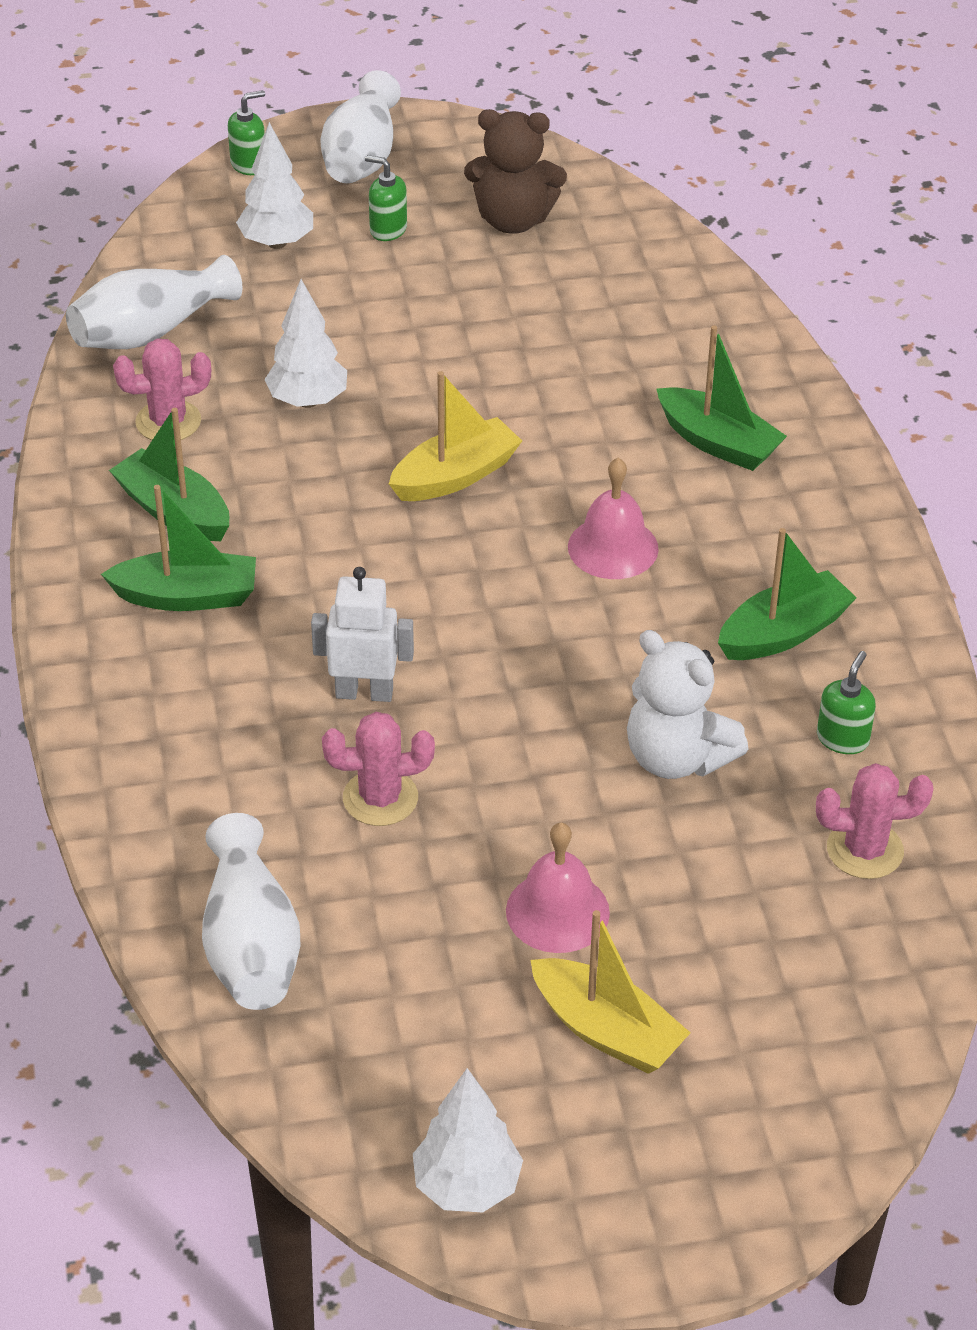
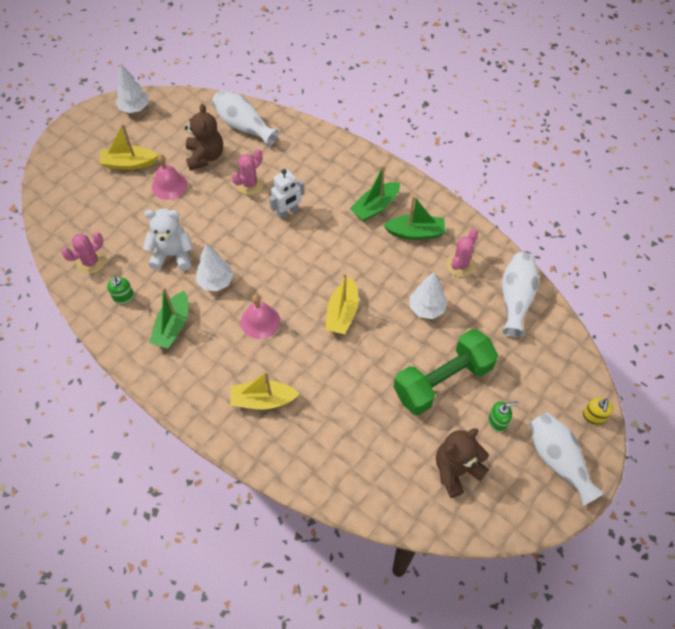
camera: 140 degrees right, 15 degrees up
(249, 165) = (593, 416): green soap dispenser -> yellow soap dispenser
(277, 243) = (528, 379): white tree -> white tree (216, 282)
(405, 309) = (443, 381): none -> green dumbbell
(413, 927) = (205, 156): none -> brown teddy bear
(718, 443) = (263, 400): green boat -> yellow boat

